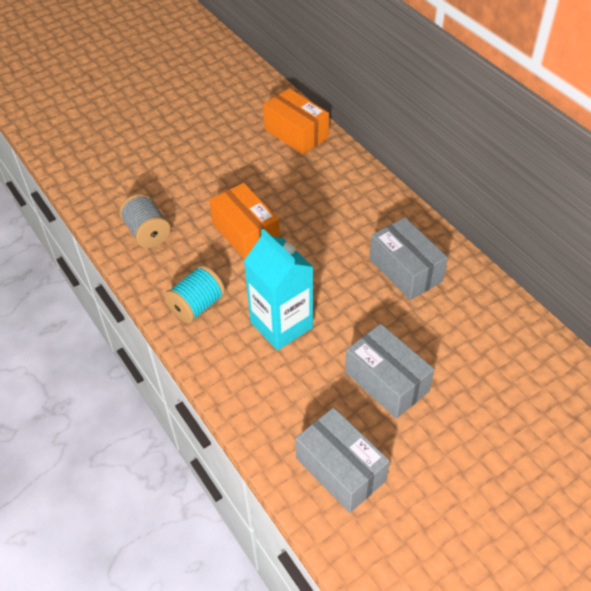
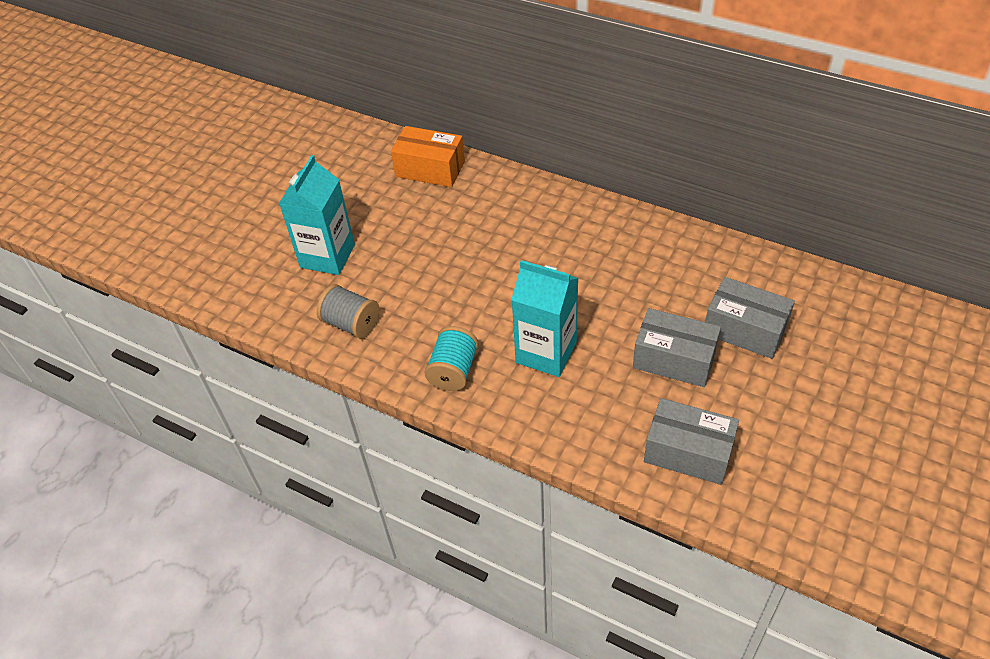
camera: 25 degrees left, 0 degrees up
(168, 172) = (327, 256): none -> turquoise carton
(245, 233) = (450, 283): orange box -> none
(405, 270) = (622, 255): grey box -> grey box (745, 330)

